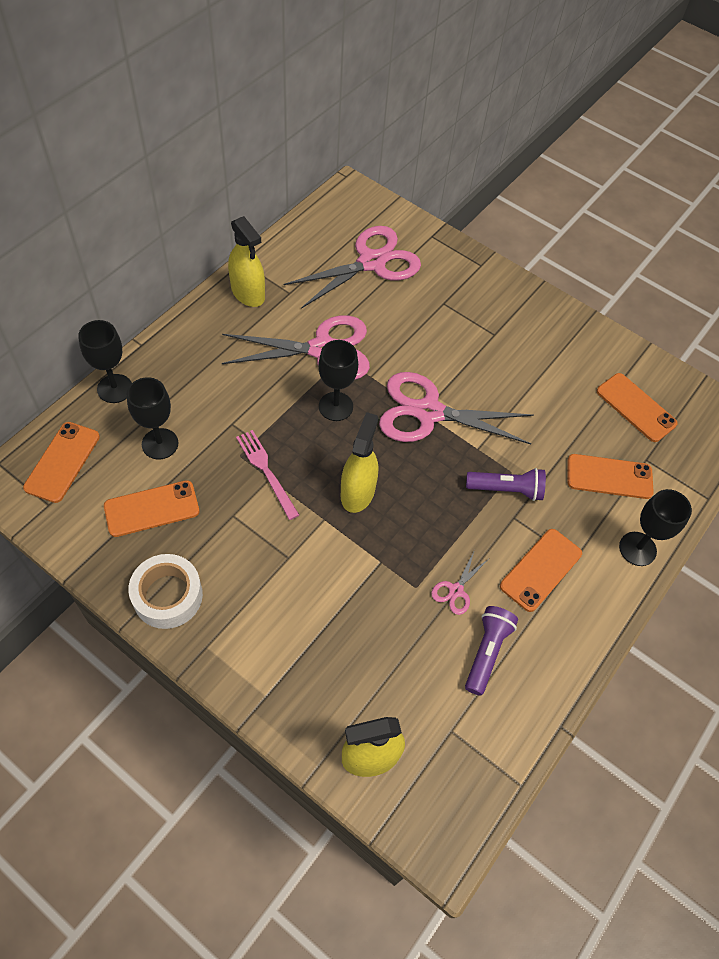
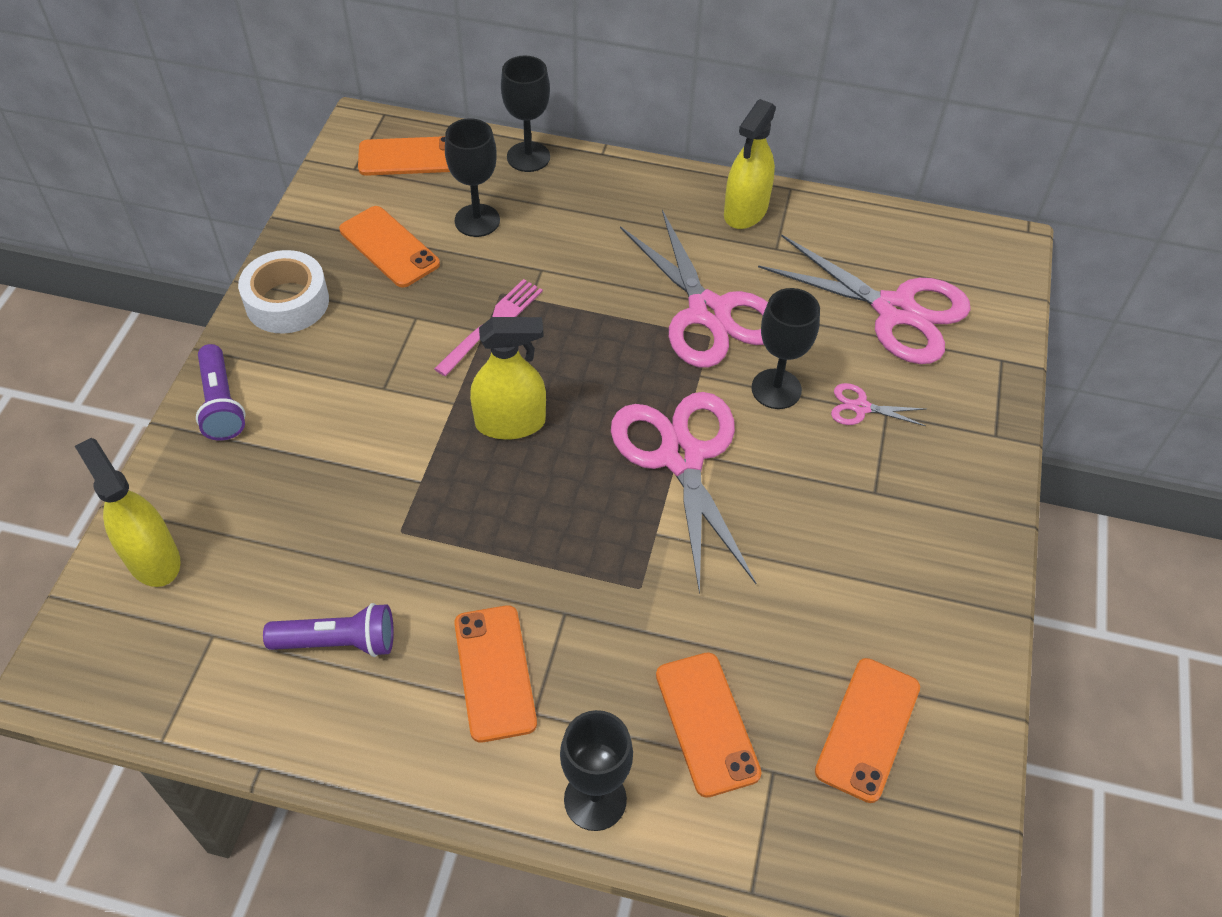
camera: 70 degrees right, 5 degrees down
(335, 406) = (628, 356): black goblet -> black goblet (776, 389)
(456, 590) = (415, 577): pink scissors -> pink scissors (860, 407)
(506, 489) = (606, 590): purple flashlight -> purple flashlight (221, 404)
(541, 570) = (494, 672): orange phone -> orange phone turned 60 degrees clockwise

